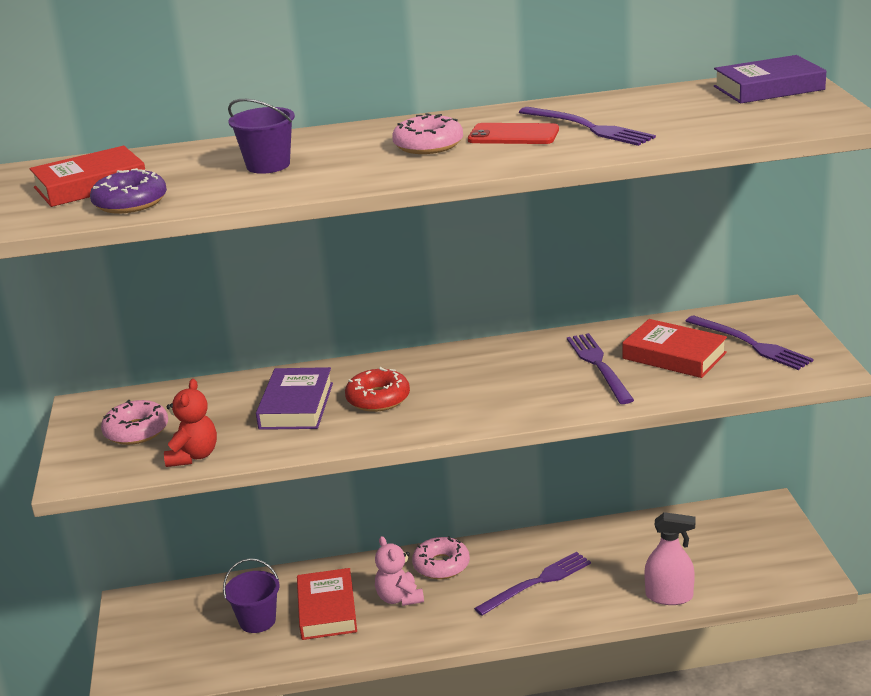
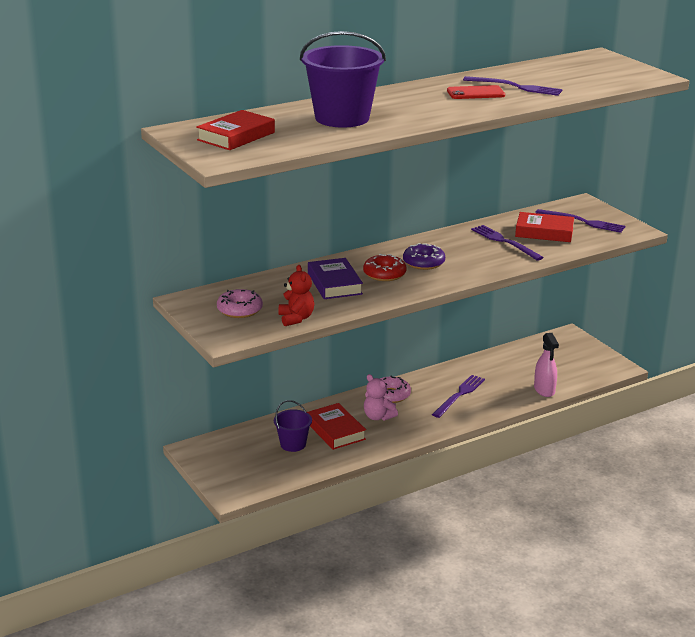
camera: 25 degrees left, 0 degrees up
(130, 202) = (282, 144): purple donut -> purple donut (423, 262)
(268, 165) = (342, 118): purple bucket -> purple bucket, size x1.90
(428, 145) = (430, 101): pink donut -> none
(669, 596) = (544, 390): pink spray bottle -> pink spray bottle turned 90 degrees clockwise
(768, 88) = (593, 60): purple book -> none

